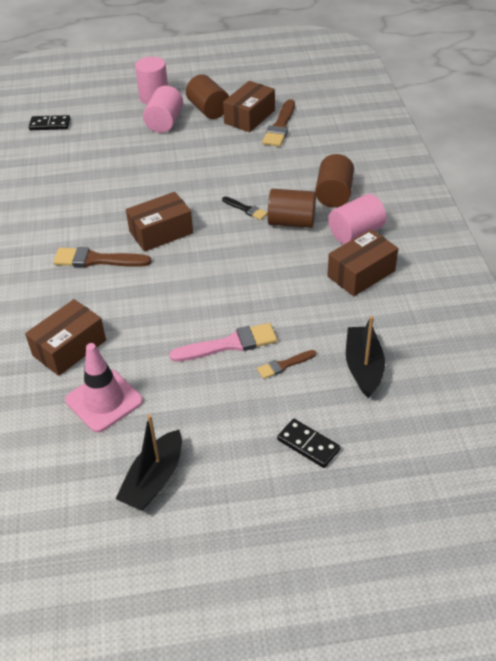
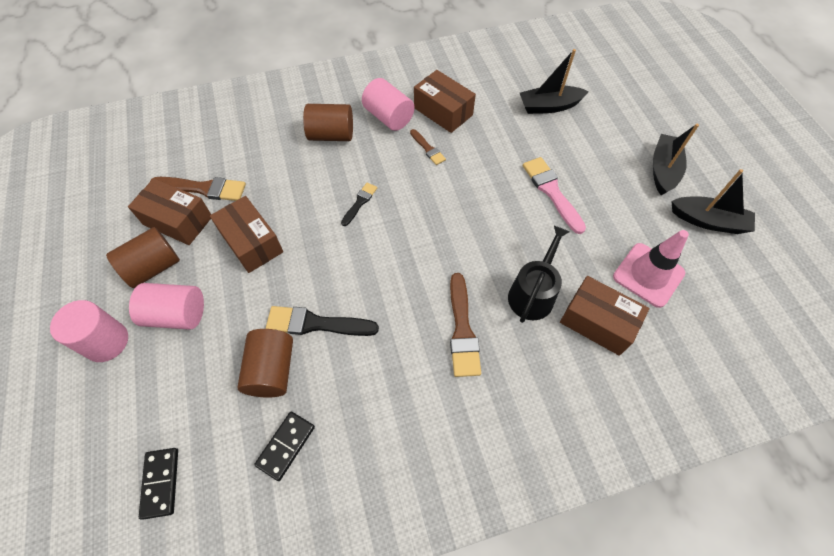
camera: 100 degrees left, 15 degrees up
(114, 309) = (533, 293): none -> black watering can
(133, 183) = (316, 323): none -> black brush
(161, 232) = (406, 274): brown box -> brown box (251, 242)
(240, 457) = (663, 170): none -> black boat
(284, 365) = (563, 153): brown brush -> brown brush (428, 149)
(291, 222) = (377, 164): brown cylinder -> brown cylinder (272, 370)
(308, 444) = (634, 132): black domino -> black domino (286, 446)

